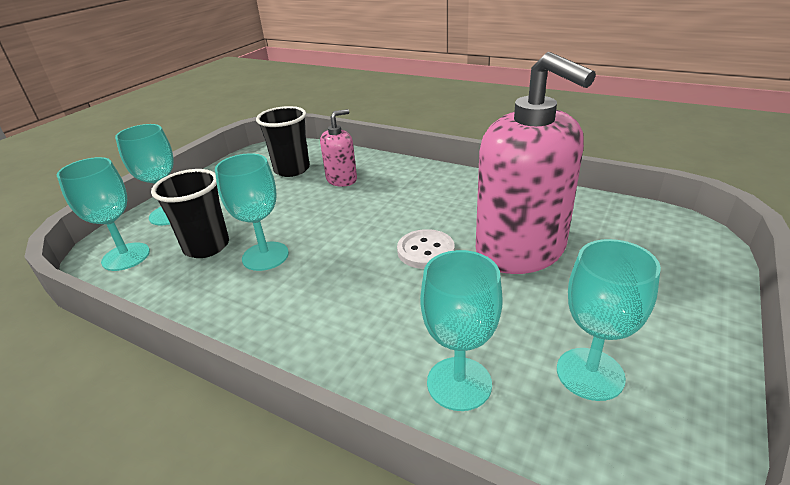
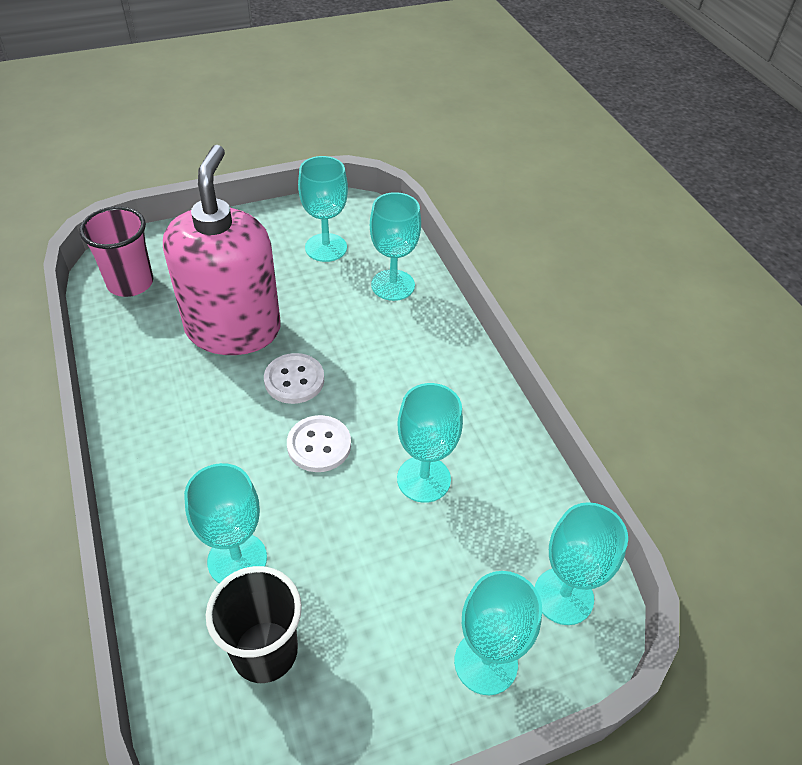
camera: 145 degrees left, 15 degrees up
(206, 246) = (471, 543): black cup -> none
(341, 179) = (237, 559): pink soap dispenser -> turquoise goblet
(358, 232) = (319, 445): none -> white button
(644, 228) = (130, 283): none -> pink cup

